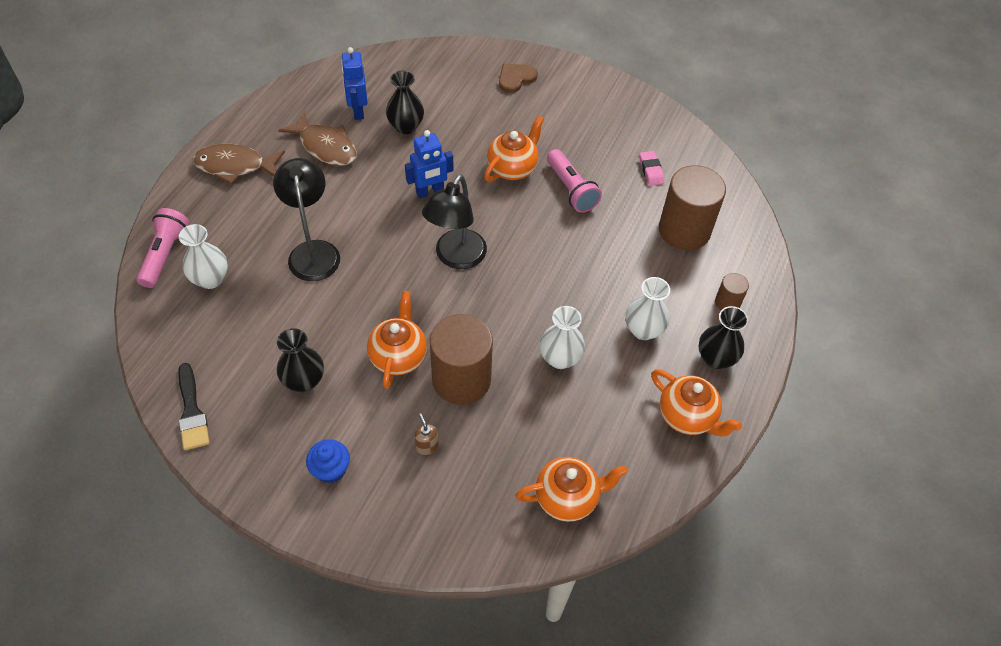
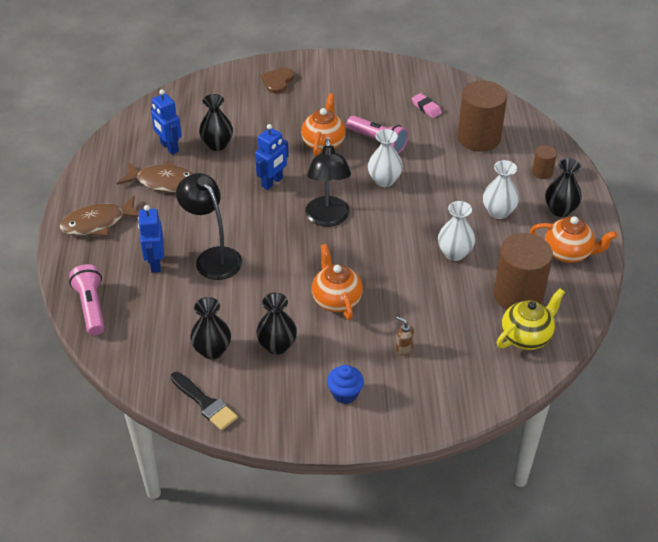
camera: 25 degrees left, 10 degrees down
(210, 279) = (144, 309): white vase -> white vase (384, 180)
(239, 356) = (212, 350): none -> black vase
(255, 233) = (155, 263): none -> blue robot
(461, 379) = (395, 296): brown cylinder -> brown cylinder (518, 295)
(567, 497) = (526, 337): orange teapot -> yellow teapot

